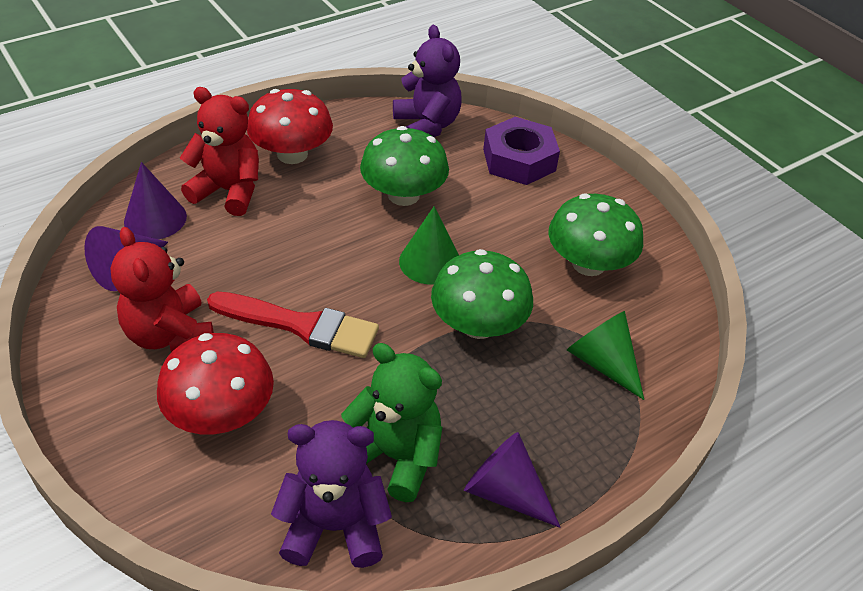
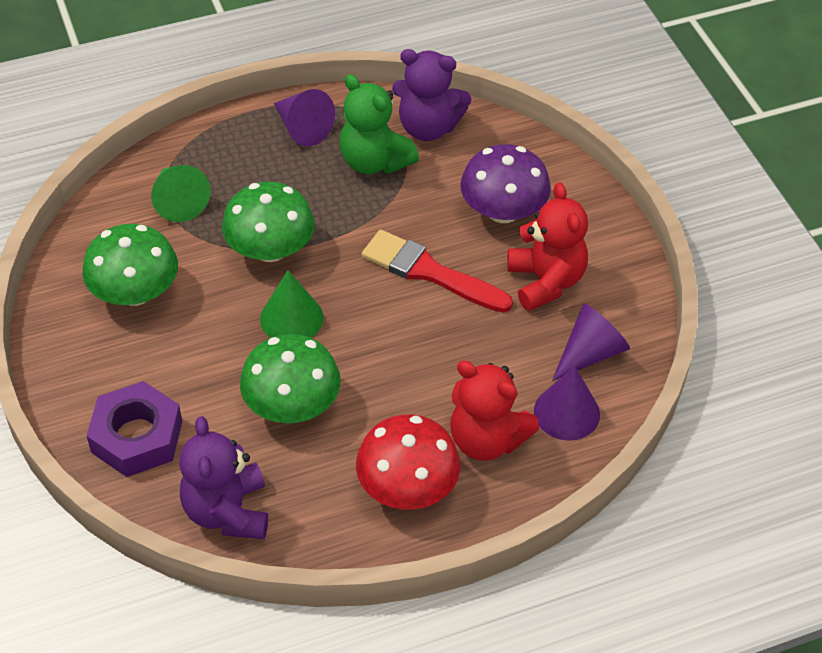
camera: 165 degrees left, 5 degrees up
(221, 413) = (503, 211): red mushroom -> purple mushroom

